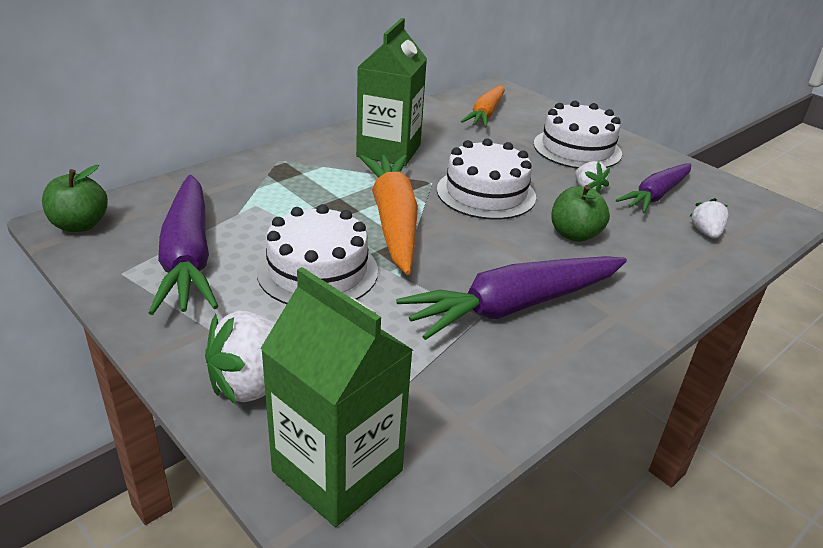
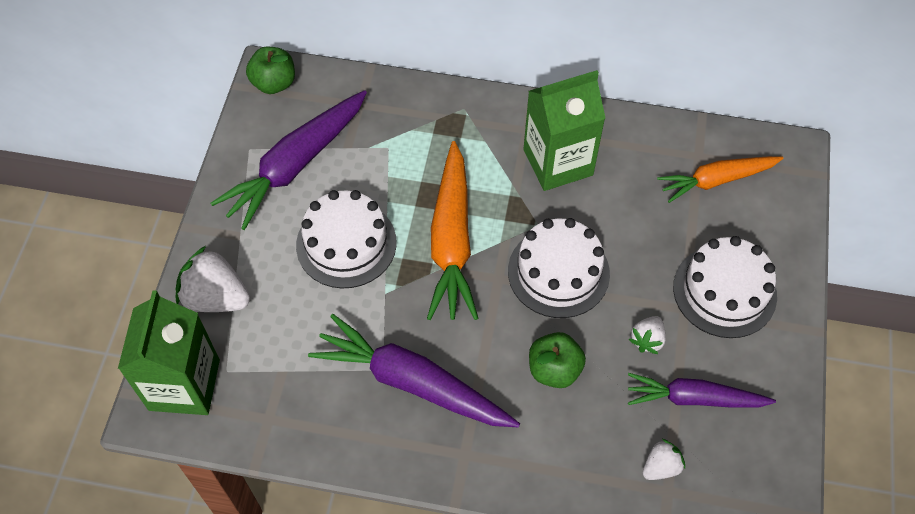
camera: 55 degrees right, 25 degrees up
(393, 221) = (452, 241): orange carrot -> orange carrot turned 135 degrees clockwise

